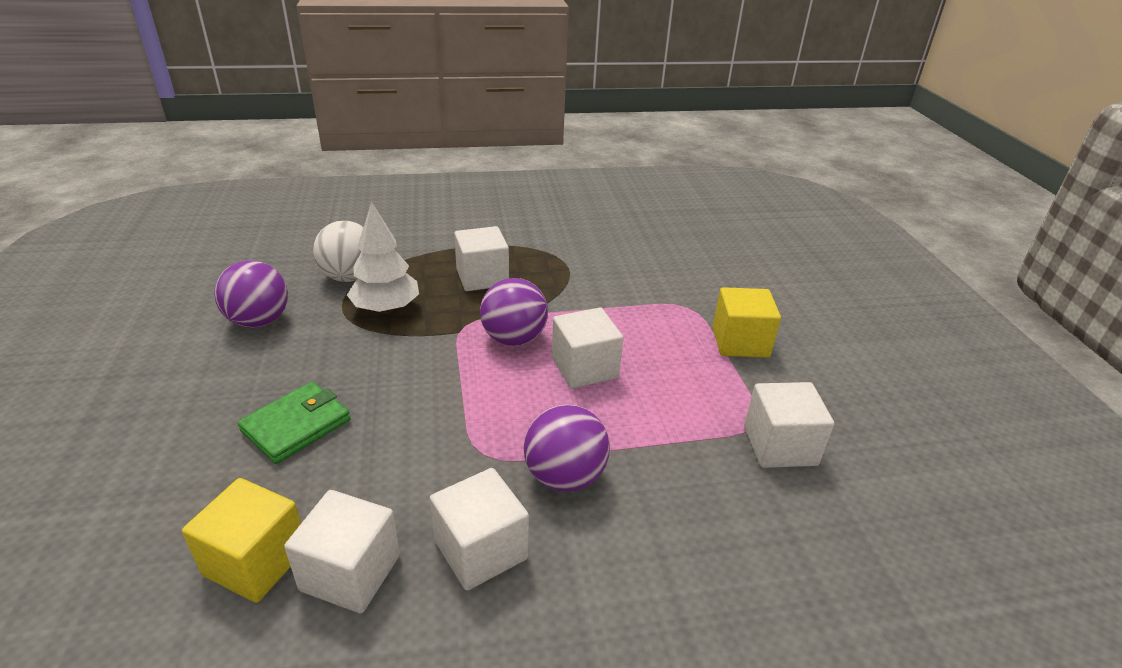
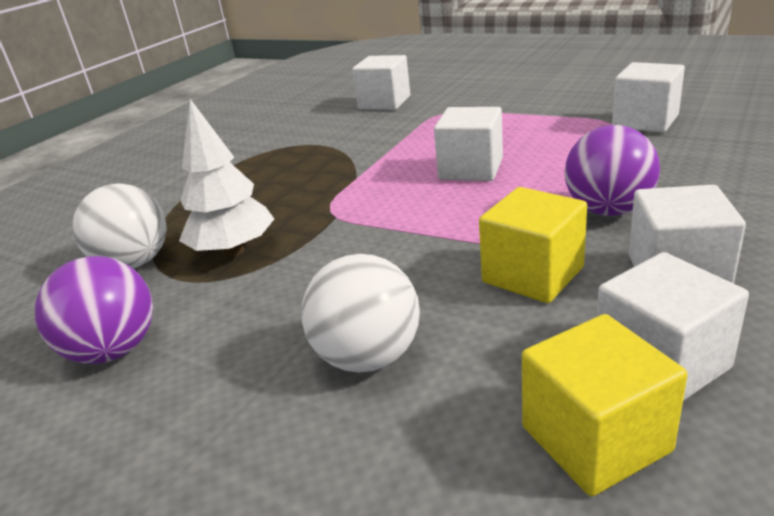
camera: 45 degrees left, 5 degrees down
(296, 425) = (368, 357): green wallet -> white ball
(482, 277) = (267, 186): white cube -> white cube (384, 103)
(514, 338) = (386, 191): purple ball -> none
(740, 342) = (512, 106): yellow cube -> yellow cube (532, 275)

